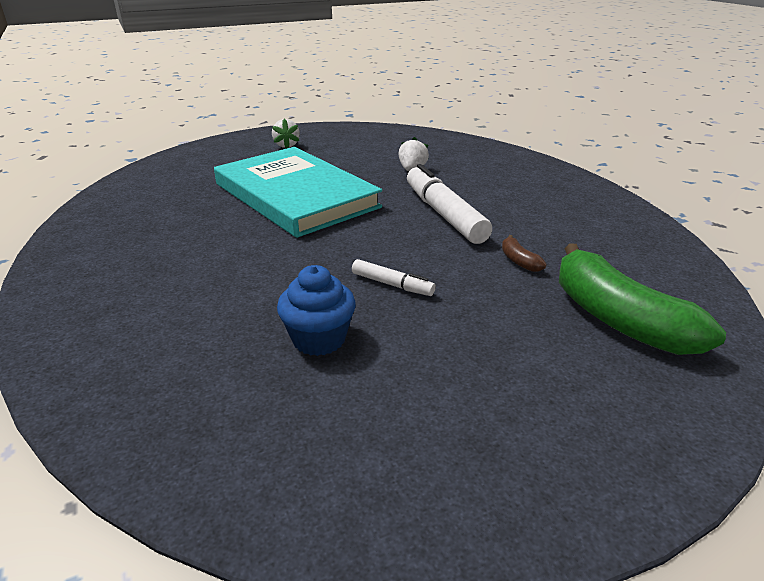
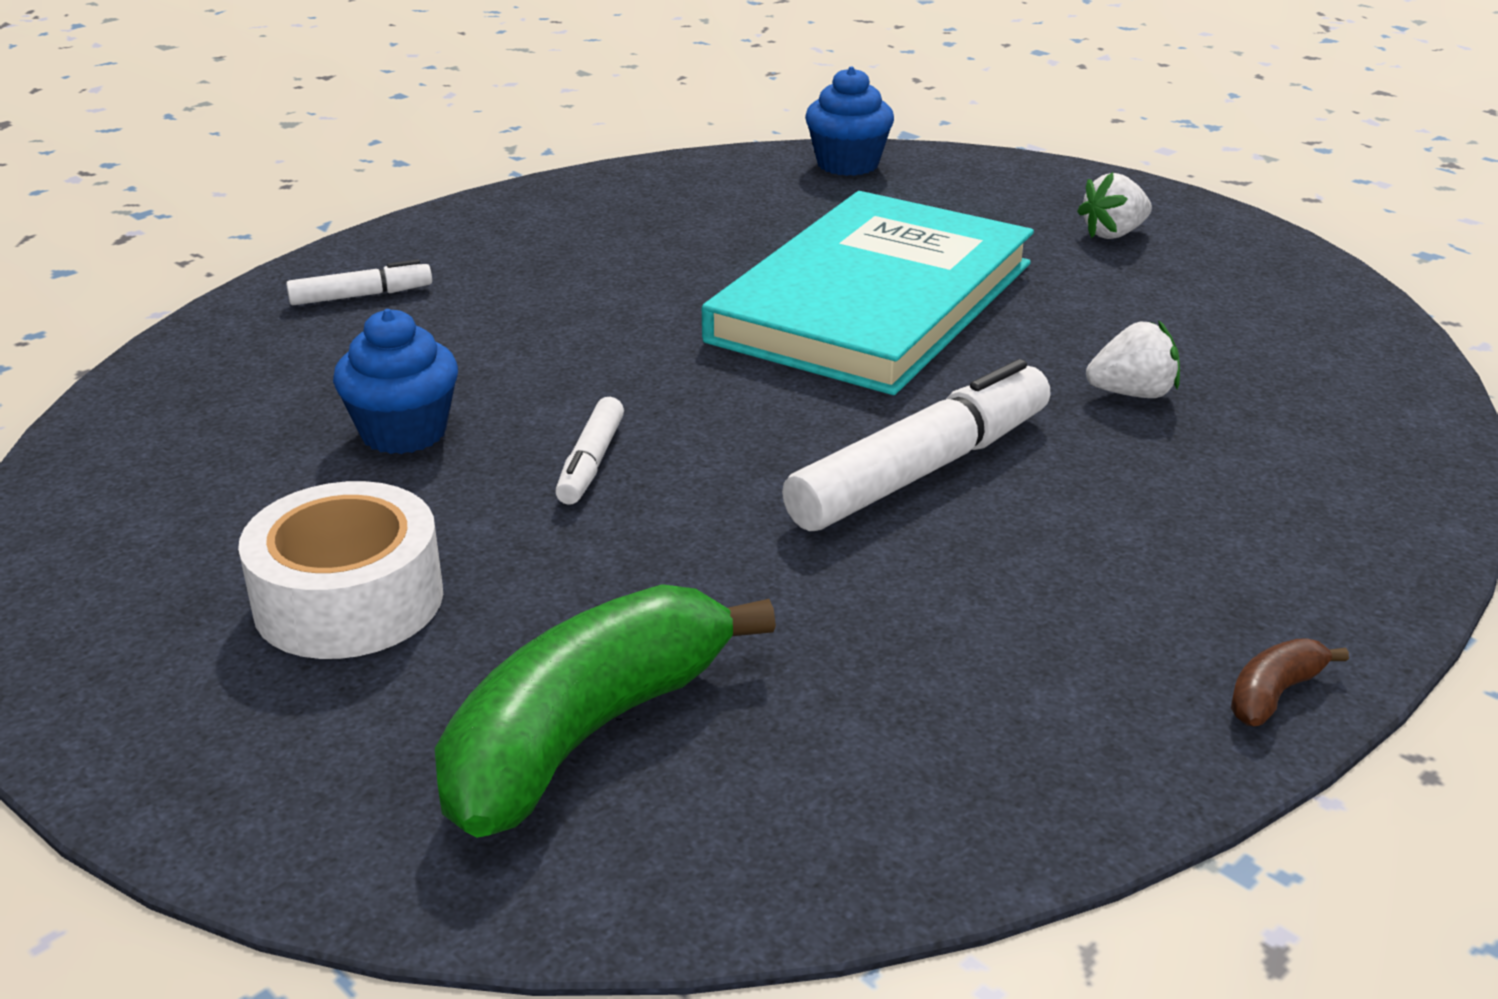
camera: 70 degrees right, 0 degrees up
(117, 337) = (360, 296): none -> white marker
(149, 174) = (848, 164): none -> blue cupcake
(492, 378) = (349, 600): none -> white tape
(519, 261) = (764, 589): brown banana -> brown banana (1274, 694)

